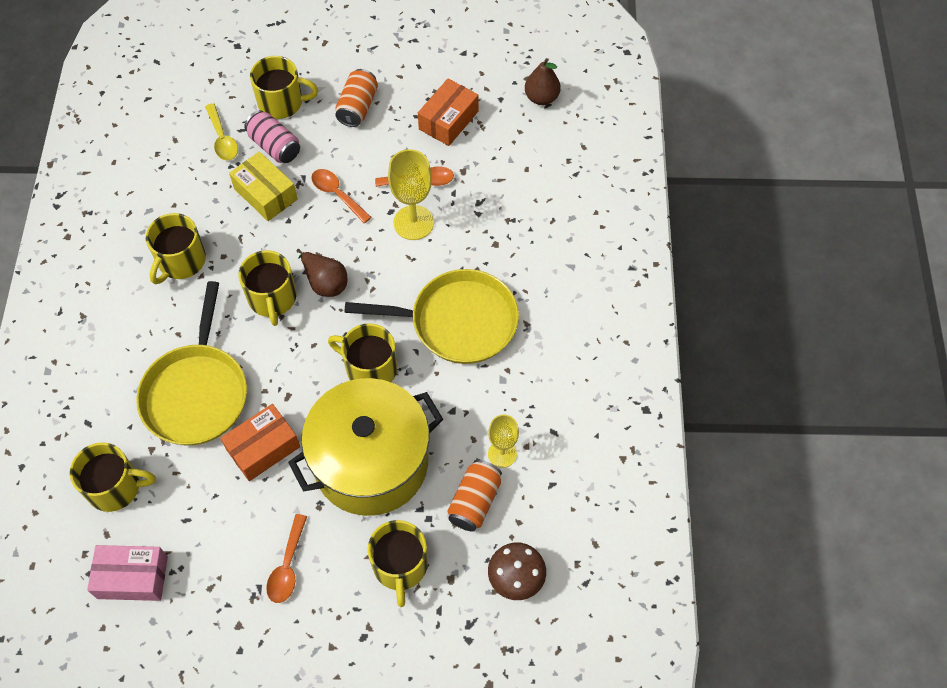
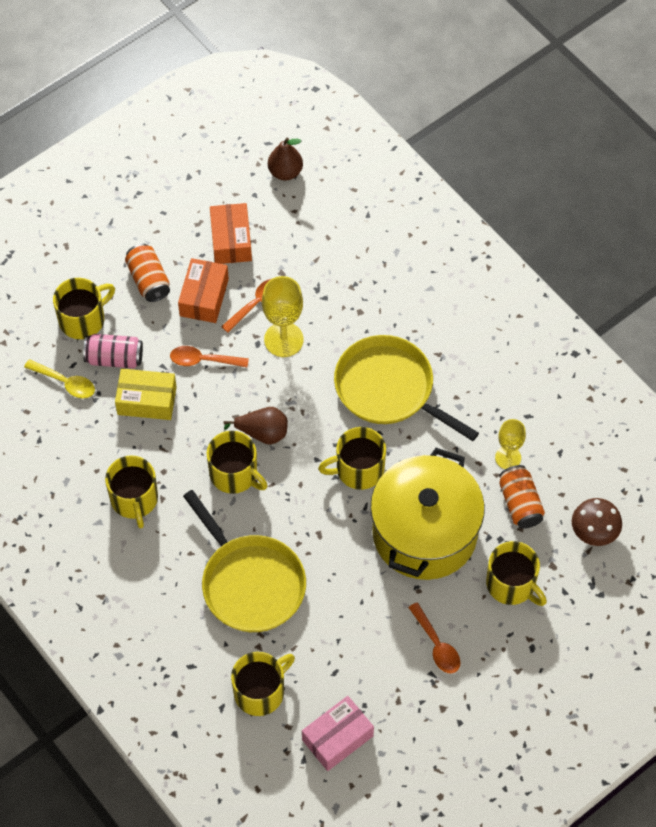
camera: 40 degrees left, 0 degrees up
(263, 448) = (339, 582): orange box -> orange box (204, 297)
(458, 322) = (388, 389): yellow pan -> yellow pan turned 105 degrees counterclockwise

